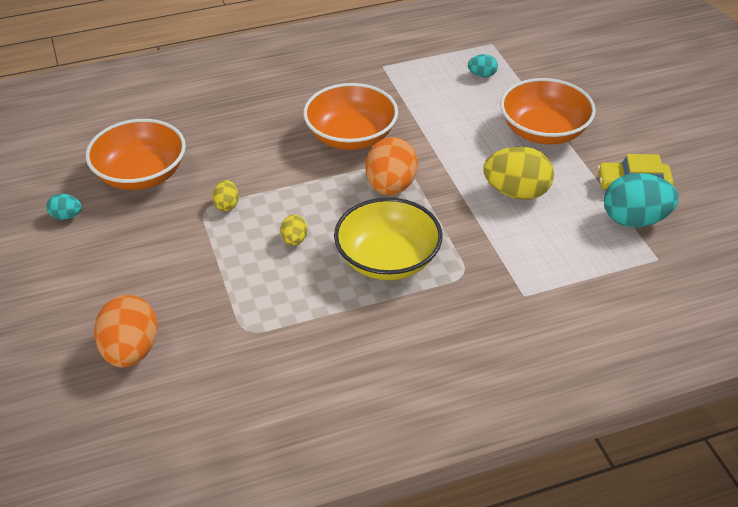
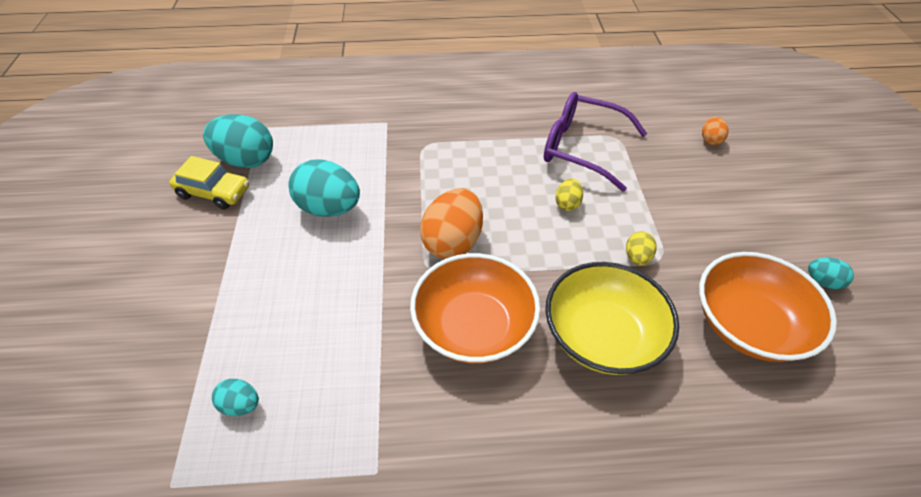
camera: 165 degrees left, 5 degrees up
(131, 351) = (710, 140): orange egg -> orange egg, size x0.49
(287, 307) = (581, 148): none -> purple glasses
(388, 259) = (484, 169): yellow bowl -> yellow bowl (603, 336)
(516, 192) = (329, 208): yellow egg -> turquoise egg
(544, 131) = (240, 279): orange bowl -> none

